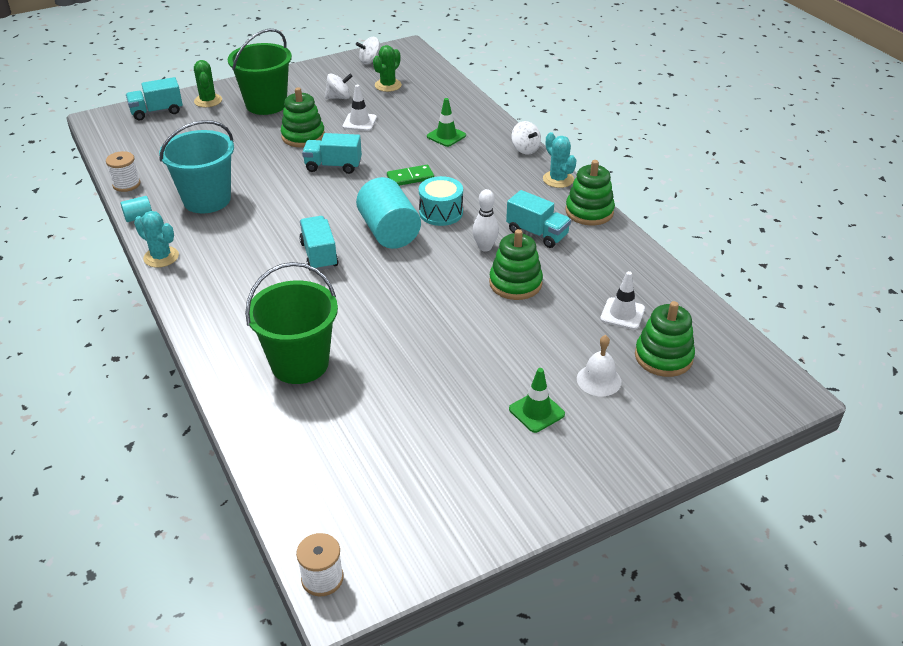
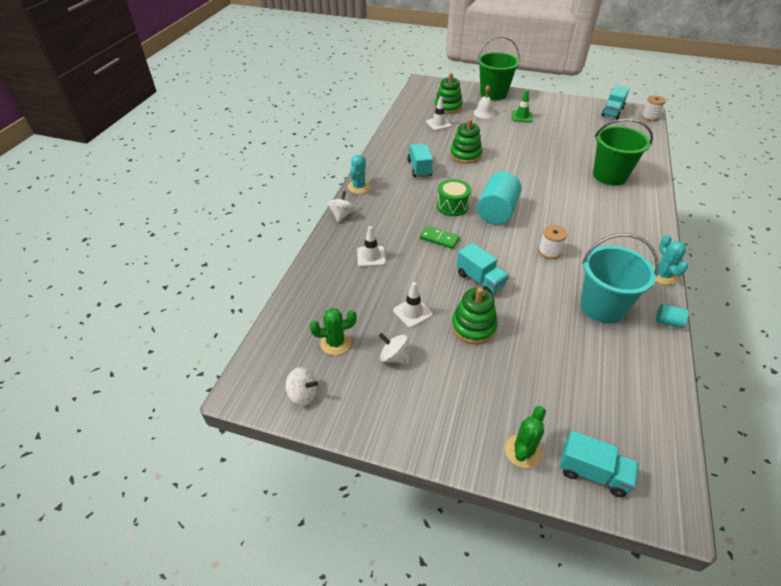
camera: 135 degrees left, 5 degrees up
(126, 184) = (668, 368): white spool -> white spool (549, 251)
(266, 104) = (468, 397): green bucket -> green bucket (493, 94)
(319, 255) = (553, 221): turquoise truck -> turquoise truck (612, 112)
(441, 212) = (452, 206): turquoise drum -> green drum
(446, 136) = (371, 256): green traffic cone -> white traffic cone
(485, 247) = (455, 176): white bowling pin -> none
(589, 212) = (376, 164): green stacking toy -> none

